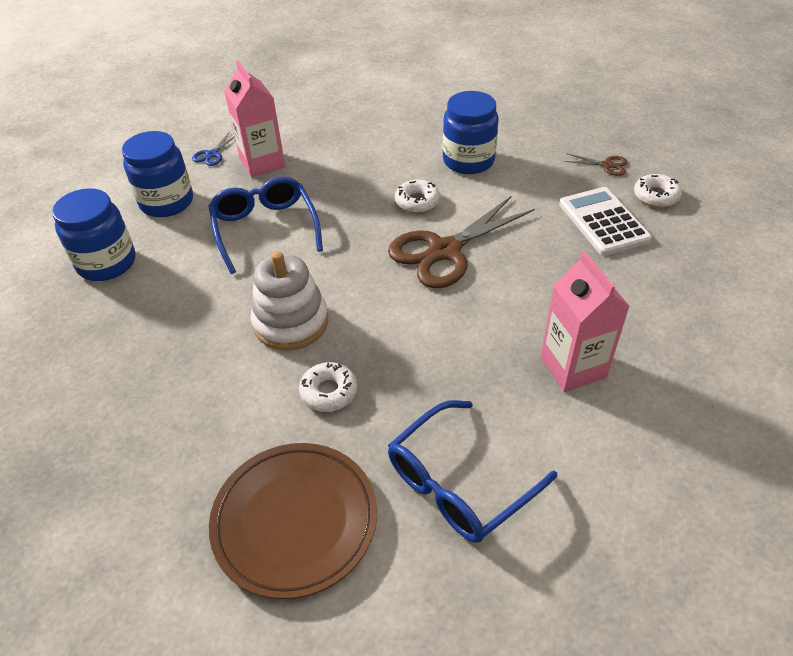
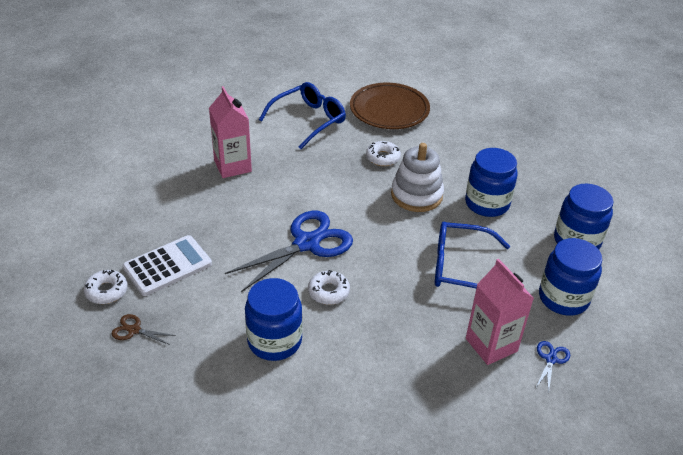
camera: 175 degrees right, 5 degrees down
(195, 312) = (487, 203): none -> blue jar
(265, 229) = (460, 268): blue glasses -> blue glasses turned 120 degrees clockwise
(444, 251) = (307, 243): brown scissors -> blue scissors
(603, 222) = (167, 266): white calculator -> white calculator turned 105 degrees counterclockwise

